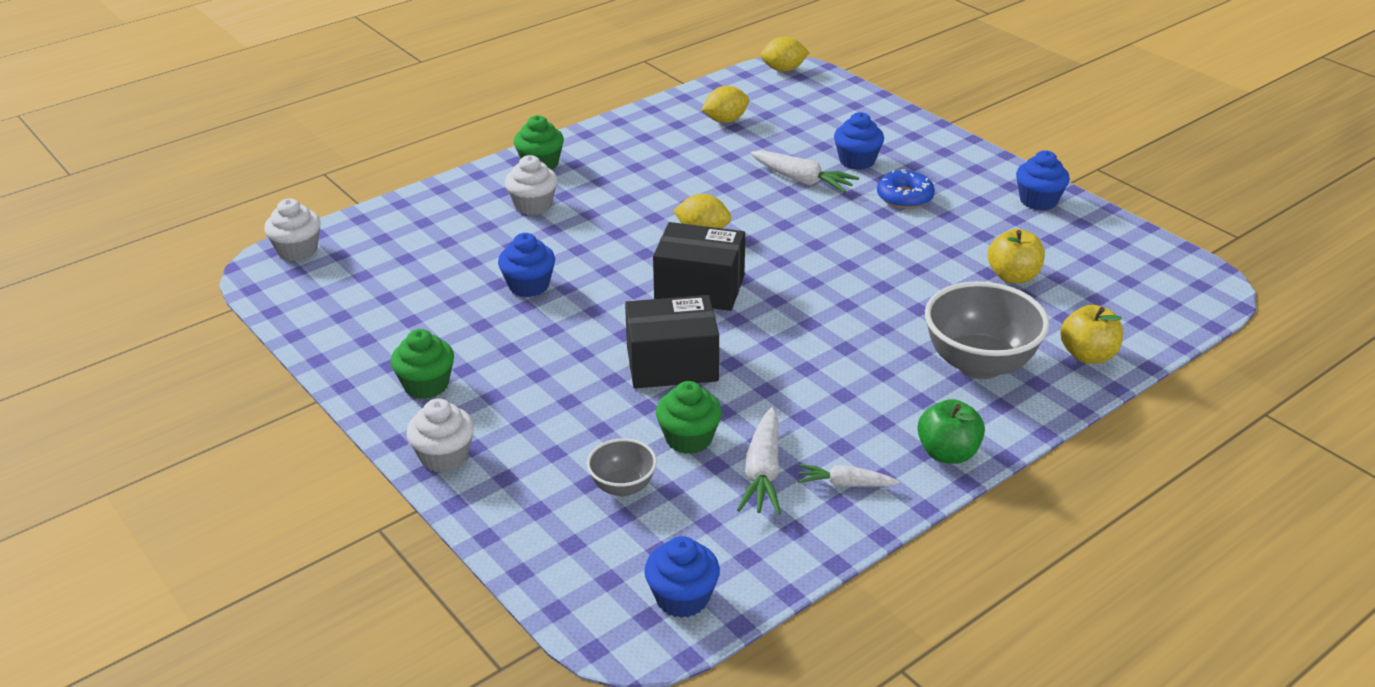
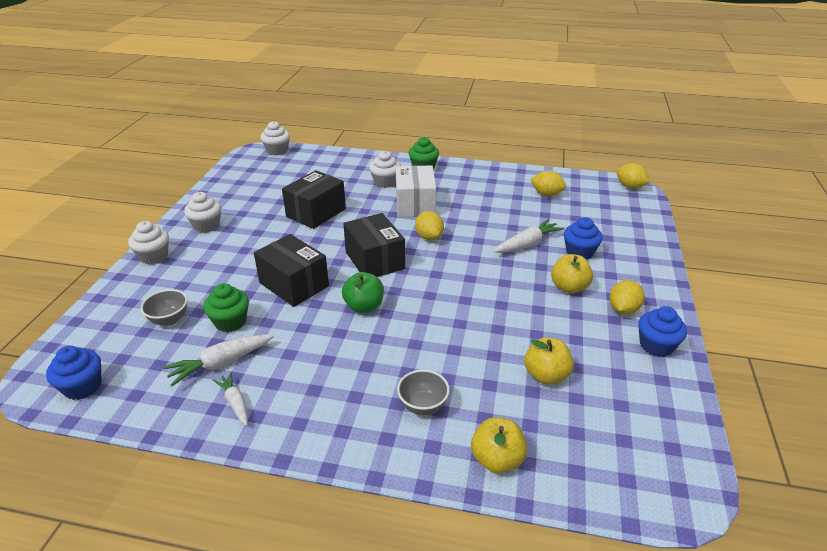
camera: 50 degrees right, 0 degrees up
(426, 385) = (206, 225): green cupcake -> white cupcake
(529, 286) = (316, 213): blue cupcake -> black box
(619, 209) = (415, 204): none -> white box
(802, 180) = (528, 244): white carrot -> white carrot turned 120 degrees counterclockwise
(904, 197) = (569, 287): blue donut -> yellow apple
(947, 453) = (306, 436): green apple -> green apple (364, 306)
(972, 188) = (623, 309): none -> yellow lemon
(979, 364) = (423, 405): grey bowl -> grey bowl, size x0.52

